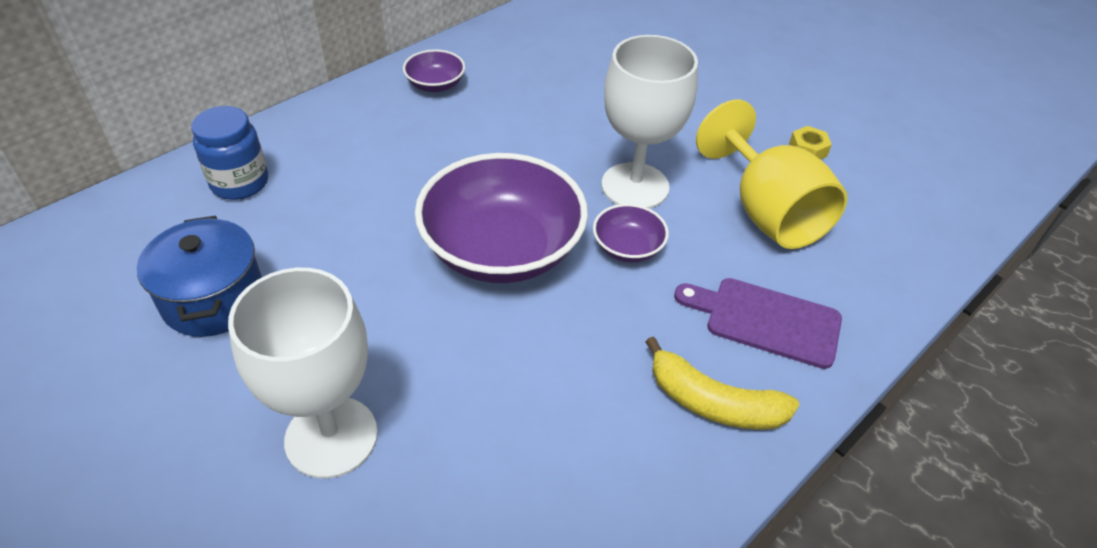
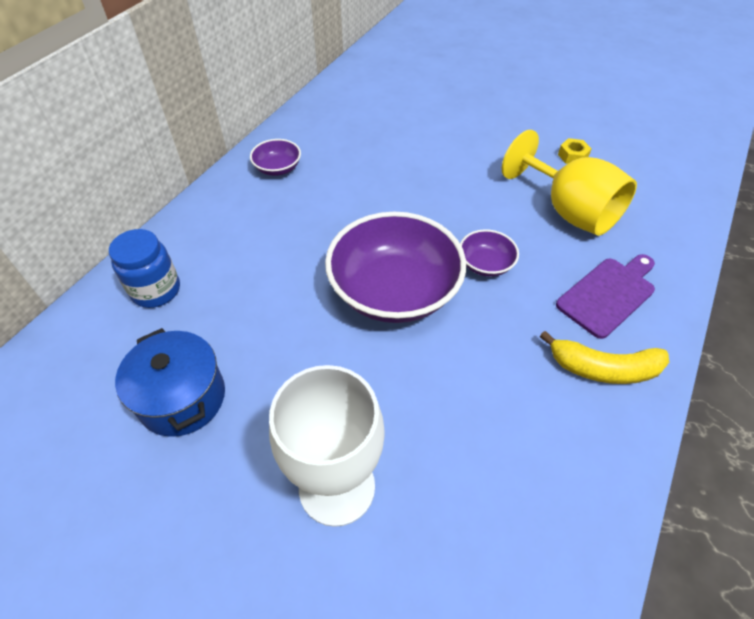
camera: 15 degrees left, 5 degrees up
(635, 186) = (467, 214): white goblet -> none
(766, 321) = (608, 294): purple cutting board -> purple cutting board turned 135 degrees clockwise

